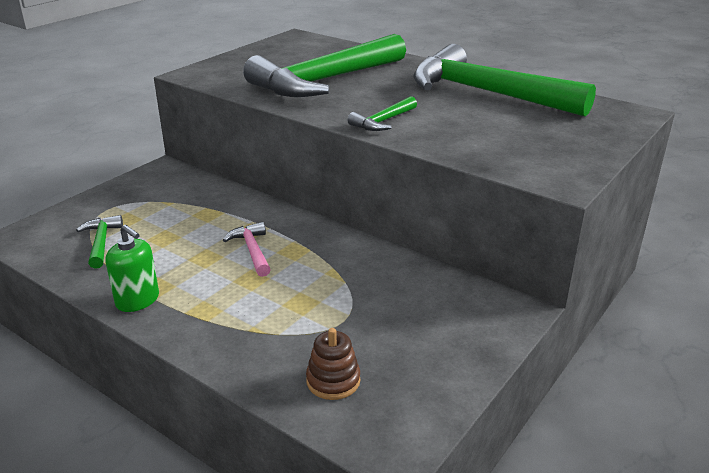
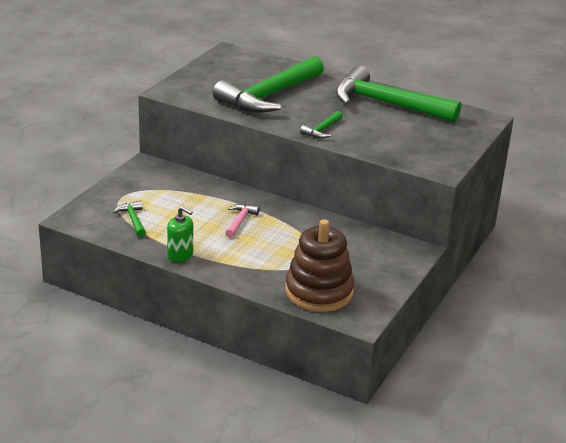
camera: 10 degrees left, 0 degrees up
(252, 250) = (240, 221): pink hammer -> pink hammer turned 45 degrees clockwise
(333, 381) = (319, 292): brown stacking toy -> brown stacking toy, size x2.19

